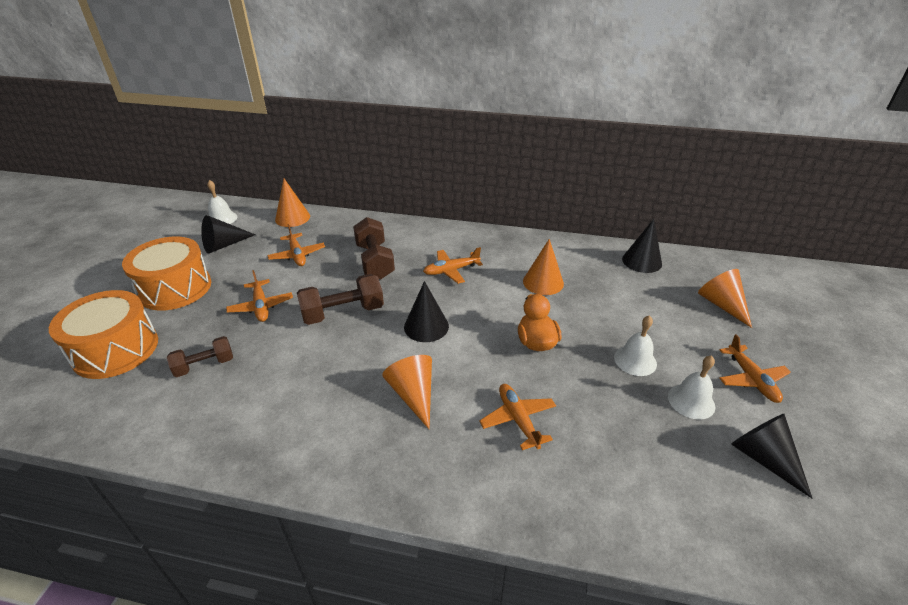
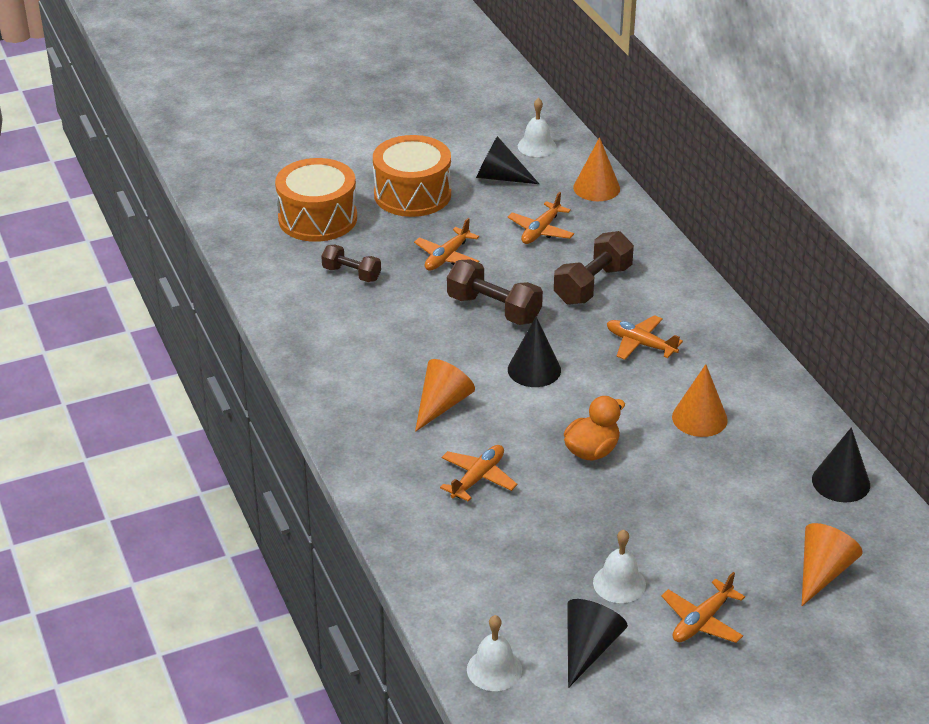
camera: 55 degrees right, 0 degrees up
(635, 360) = (640, 528): white bell -> white bell (494, 669)

